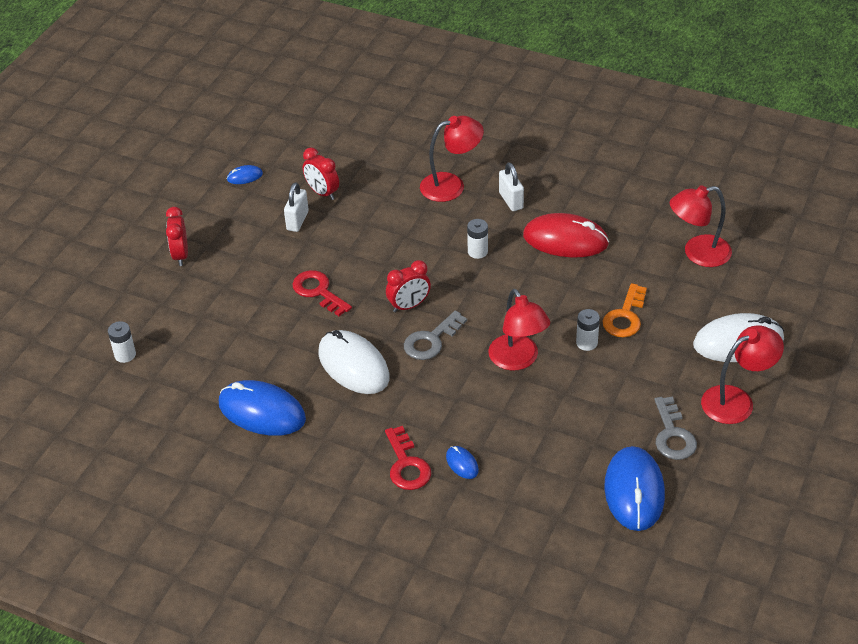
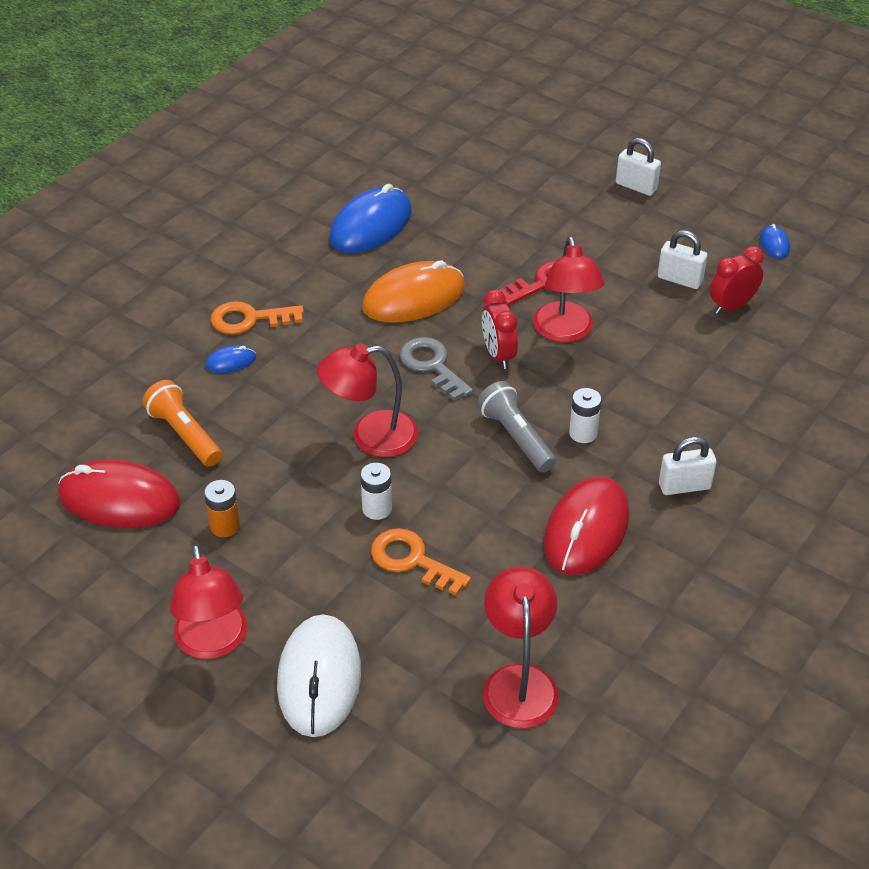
camera: 100 degrees right, 0 degrees up
(125, 355) = (488, 143): white battery -> none
(180, 255) = (636, 186): red clock -> white padlock
(353, 365) = (414, 298): white mouse -> orange mouse
(407, 464) = (249, 319): red key -> orange key
(451, 185) = (729, 429): red lamp -> red lamp (565, 332)
(493, 284) = (516, 437): none -> grey flashlight
(553, 470) = (185, 434): none -> orange flashlight
(634, 491) = (119, 499): blue mouse -> red mouse
(635, 421) = (225, 526): none -> orange battery
(673, 434) = (186, 558): grey key -> none

